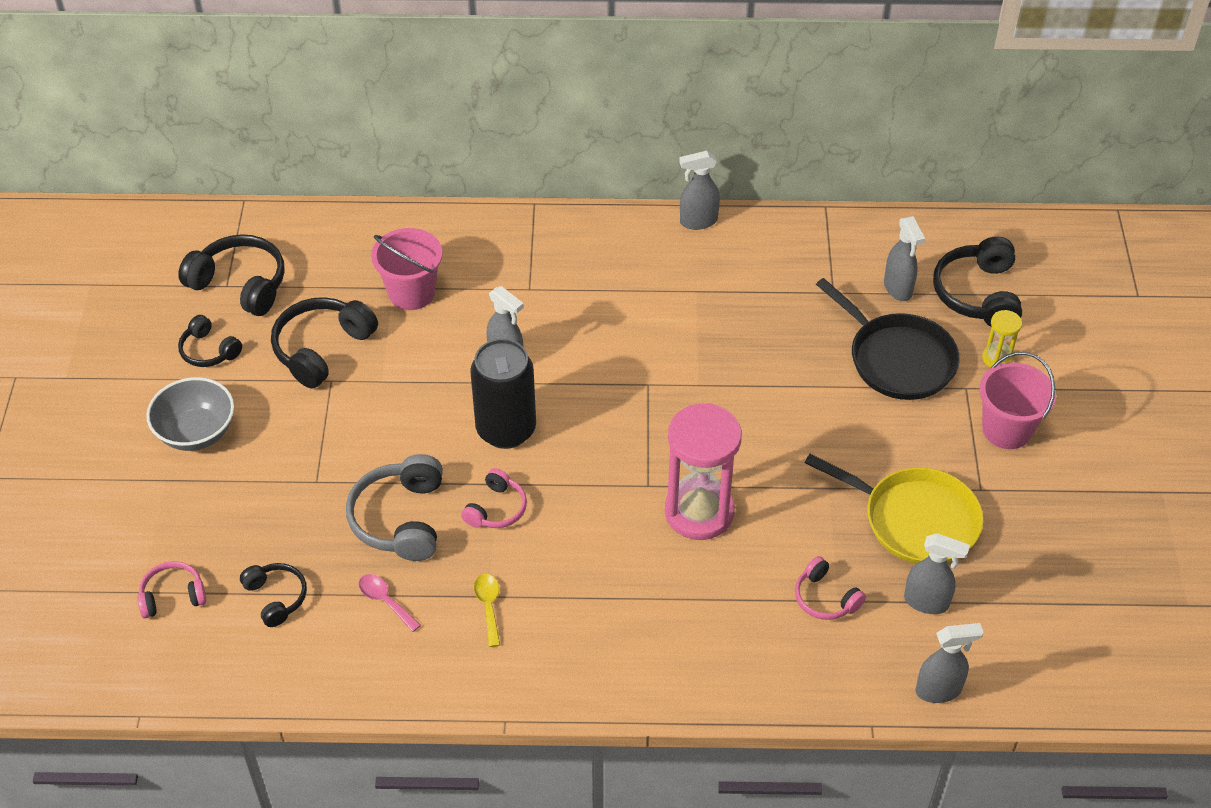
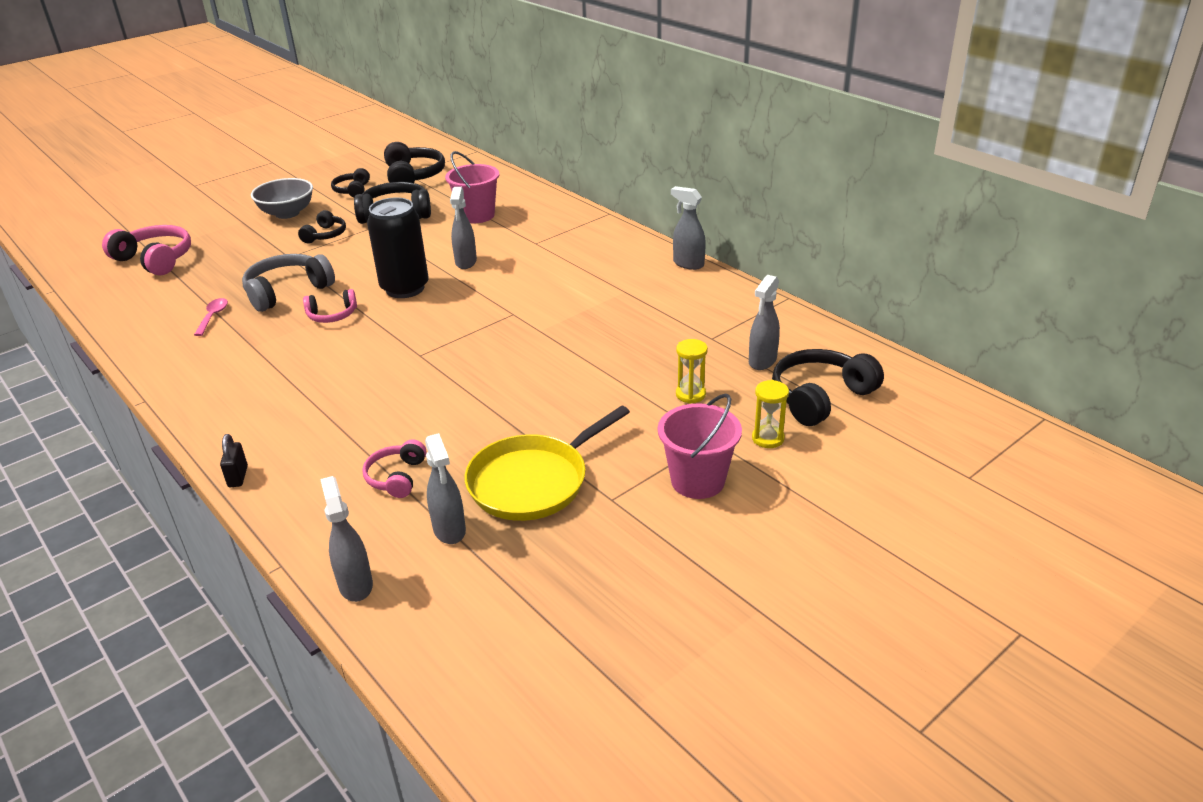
camera: 50 degrees right, 15 degrees down
(173, 596) = (155, 260): pink headphones -> pink headphones, size x1.70
(276, 597) = (182, 286): black headphones -> black headphones (325, 235)
(489, 606) = (243, 350): yellow spoon -> none
(699, 512) = (419, 385): pink hourglass -> none
(716, 702) = (238, 476): none -> black padlock
(898, 359) = (690, 394): black pan -> yellow hourglass
(915, 520) = (533, 482): yellow pan -> yellow pan turned 60 degrees clockwise
(939, 690) = (355, 584): grey spray bottle -> grey spray bottle turned 150 degrees counterclockwise

